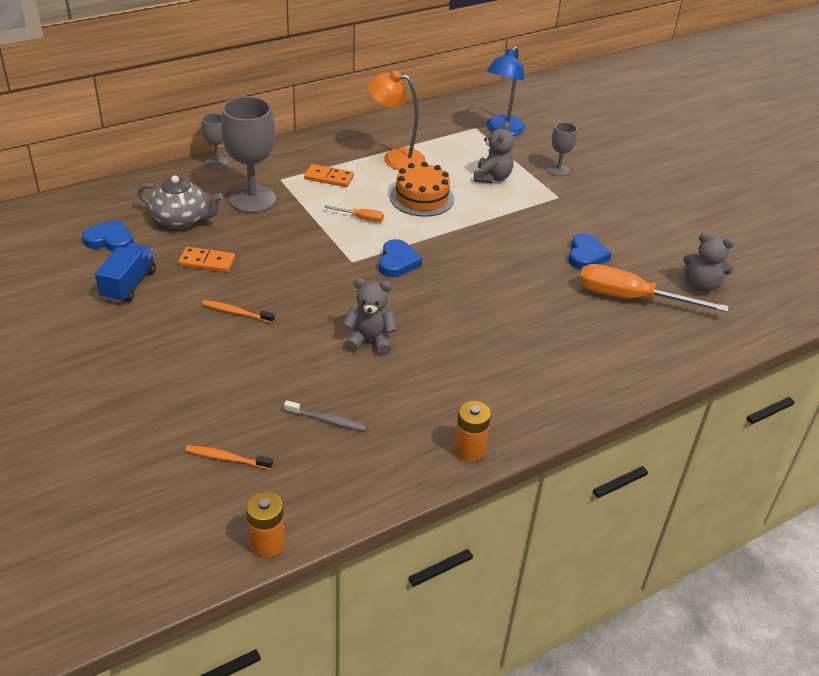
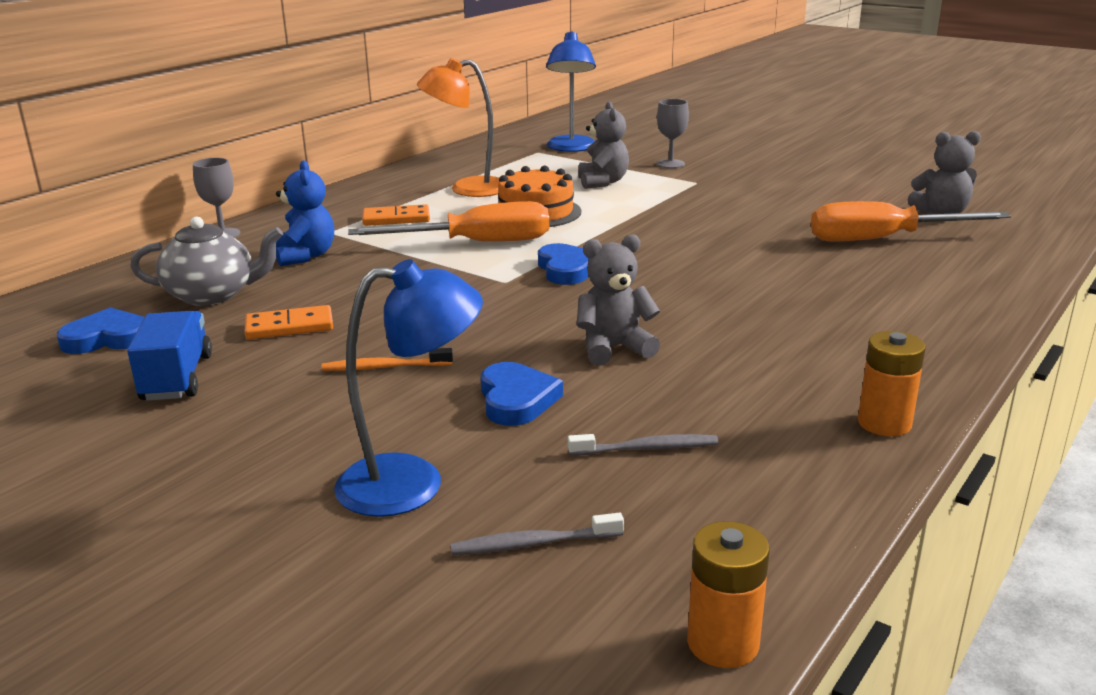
camera: 20 degrees left, 15 degrees down
(198, 400) = (412, 482): none -> blue lamp
(227, 458) = (533, 544): orange toothbrush -> grey toothbrush
(252, 199) = (306, 256): grey goblet -> blue teddy bear
(361, 218) = (476, 243): orange screwdriver -> orange screwdriver, size x2.22
(586, 255) = (787, 217): blue heart -> blue heart (516, 400)

